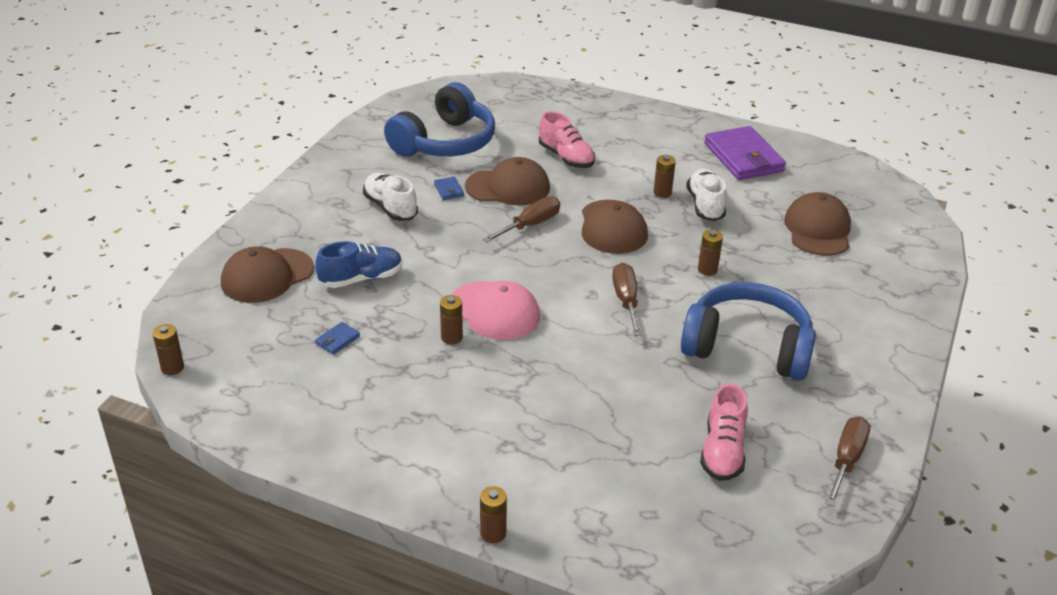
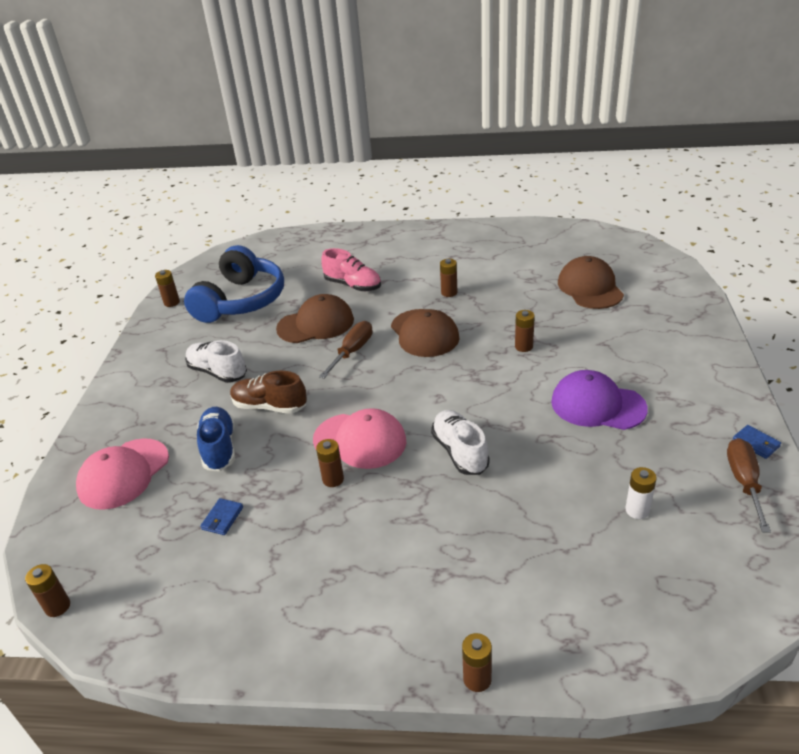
camera: 15 degrees left, 0 degrees up
(267, 276) = (123, 474): brown cap -> pink cap
(361, 279) = (219, 448): blue shoe -> blue shoe turned 60 degrees counterclockwise
(376, 125) = (172, 302): none -> brown battery
(425, 254) = (269, 406): none -> brown shoe
(449, 190) = (264, 341): blue wallet -> blue wallet (756, 443)
(626, 301) = (472, 395): brown screwdriver -> none
(705, 205) = (490, 293): white shoe -> white shoe (460, 452)
(722, 451) = (637, 510): pink shoe -> white battery
(743, 157) = (497, 247): purple wallet -> none
(747, 347) = (597, 405): blue headphones -> purple cap

